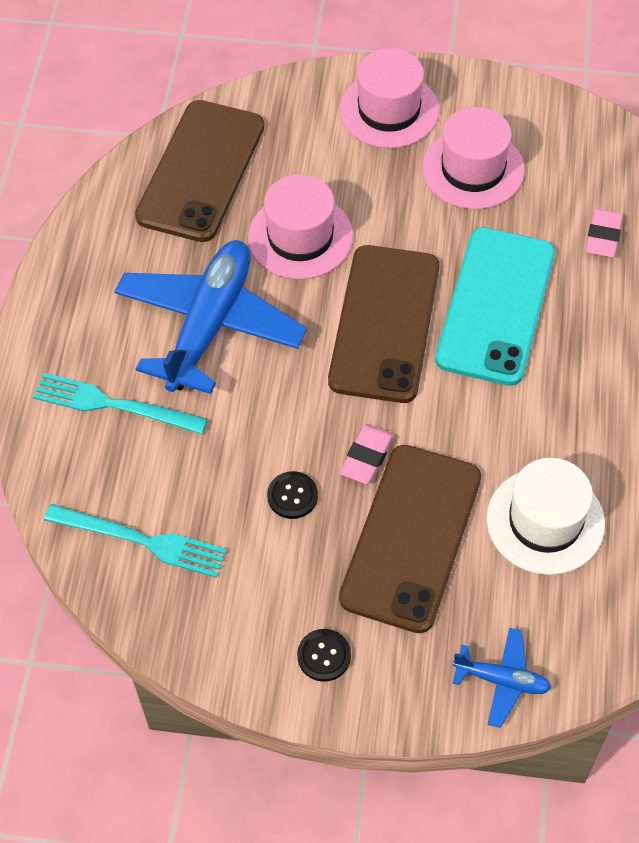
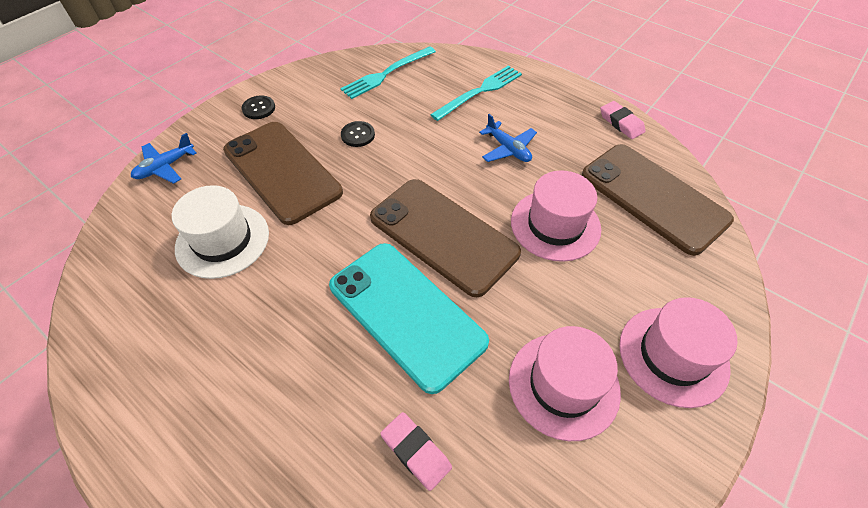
camera: 120 degrees right, 5 degrees down
(209, 325) = (508, 149): blue plane -> blue plane, size x0.47
(367, 457) = (351, 177): pink eraser -> pink eraser (621, 123)

